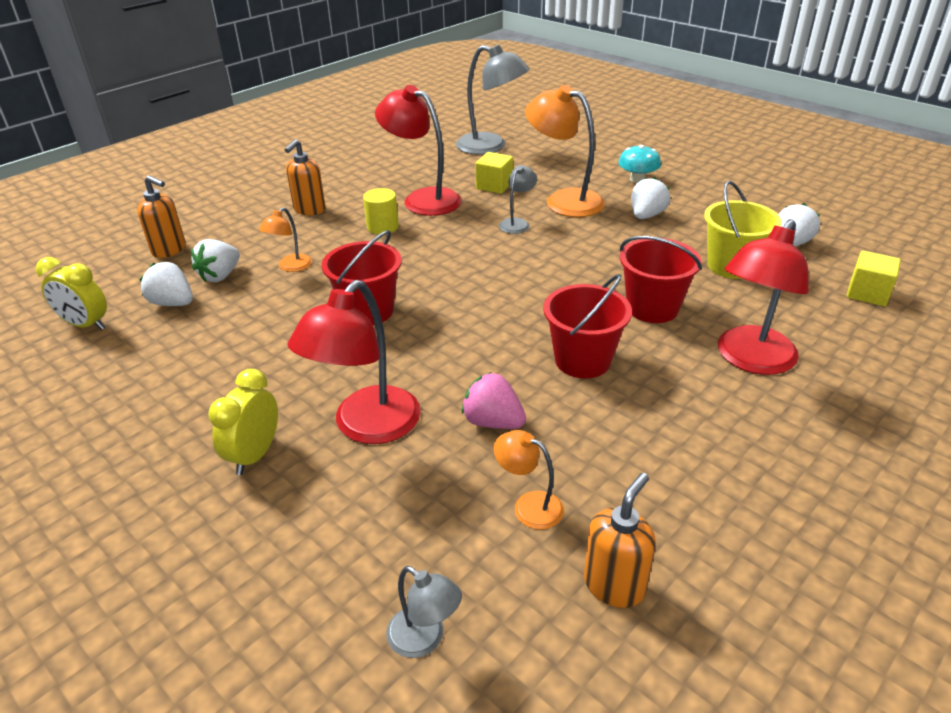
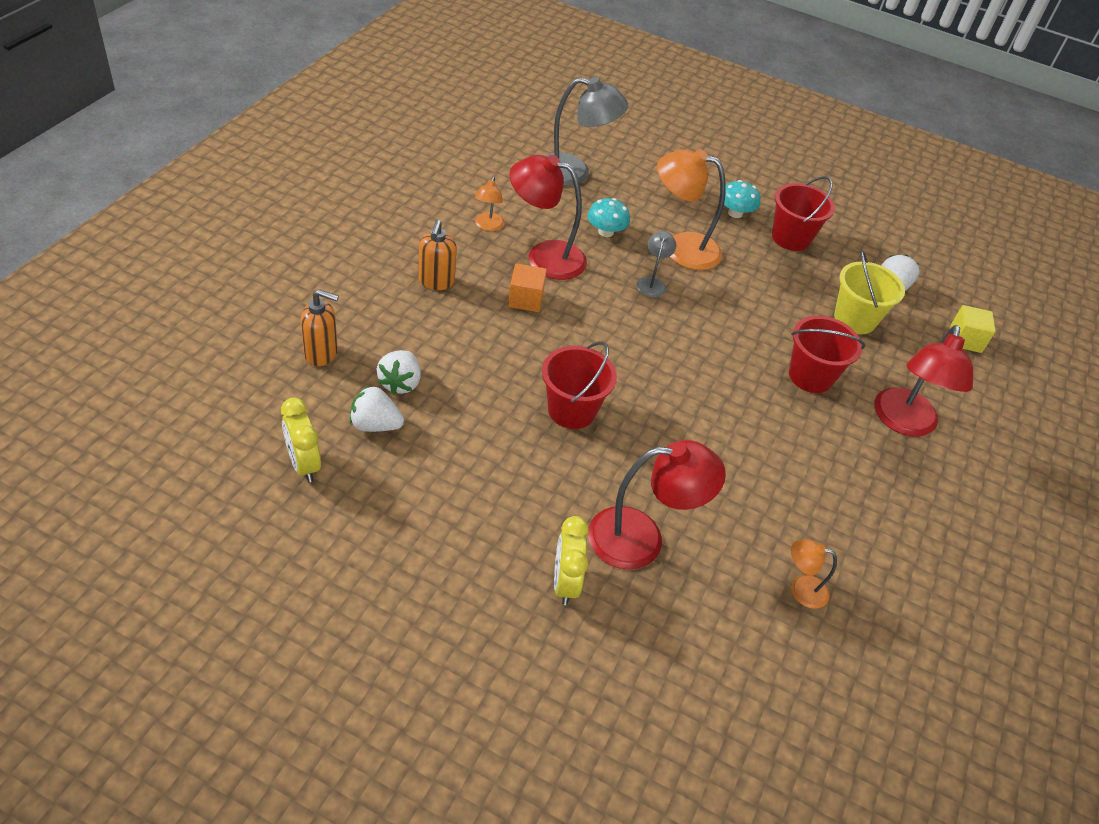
camera: 25 degrees left, 10 degrees up
(86, 325) = (303, 464): yellow clock -> yellow clock turned 60 degrees clockwise
(290, 267) = (465, 363): orange lamp -> orange lamp (488, 226)
(367, 427) = (641, 538): red lamp -> red lamp turned 105 degrees counterclockwise
(382, 227) = (525, 299): yellow cylinder -> orange cube
(424, 639) = (782, 712): grey lamp -> none
(493, 422) = (738, 516): pink strawberry -> none
(494, 186) = (605, 232): yellow cube -> turquoise mushroom
(582, 360) = (779, 441): red bucket -> red bucket (791, 238)
(614, 585) = (885, 642): orange soap dispenser -> none
(646, 215) = (762, 262): white strawberry -> none

